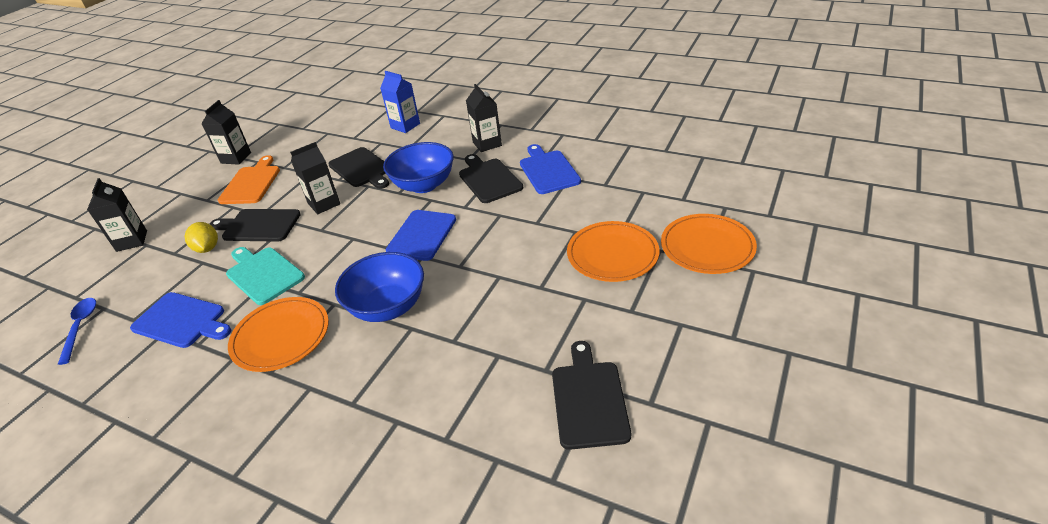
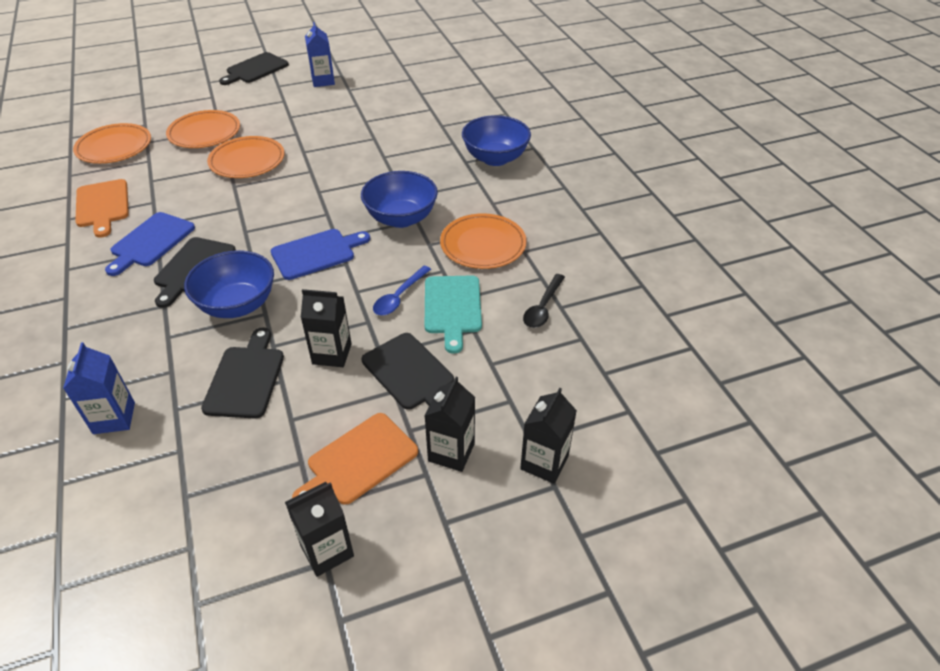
camera: 140 degrees left, 5 degrees up
(80, 327) = (630, 363): blue spoon -> blue spoon (399, 297)
(182, 321) = (543, 307): blue cutting board -> black spoon
(207, 248) = (476, 380): yellow lemon -> none
(364, 457) = (495, 158): none -> blue bowl
(487, 144) = (121, 311): black carton -> black carton (451, 452)
(589, 399) = (376, 119): black cutting board -> black cutting board (255, 69)
(630, 162) = (102, 206): none -> orange cutting board
(734, 187) = (114, 147): none -> orange plate
(765, 407) = (323, 81): none -> blue carton

